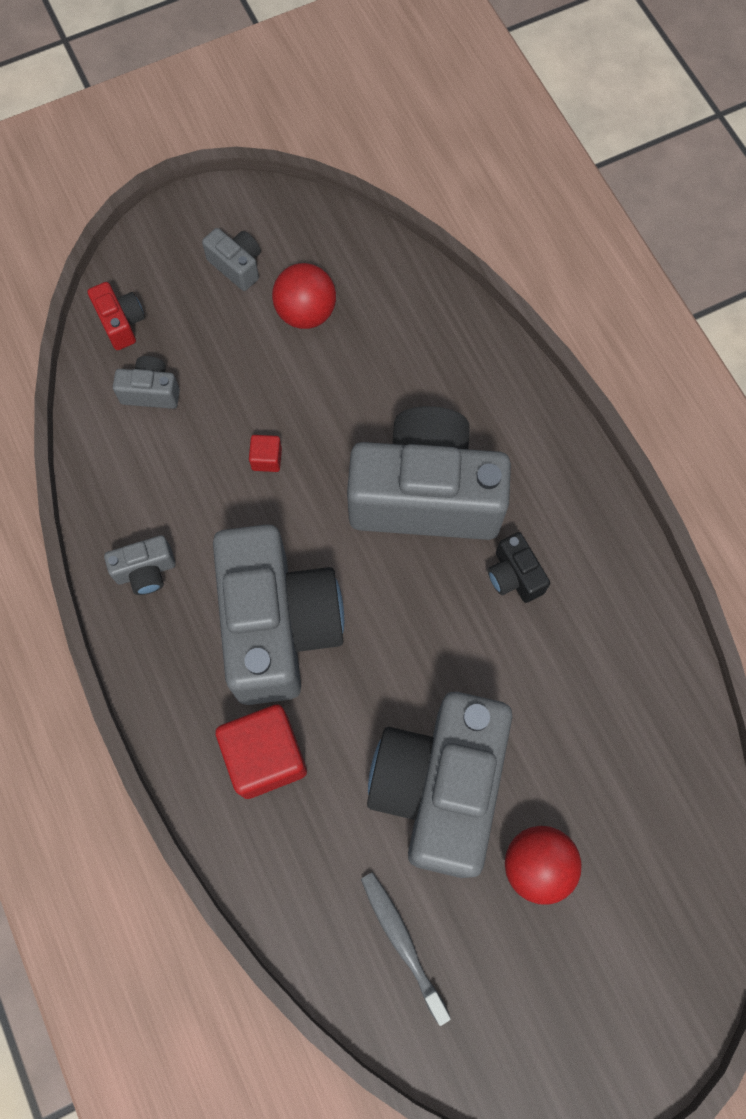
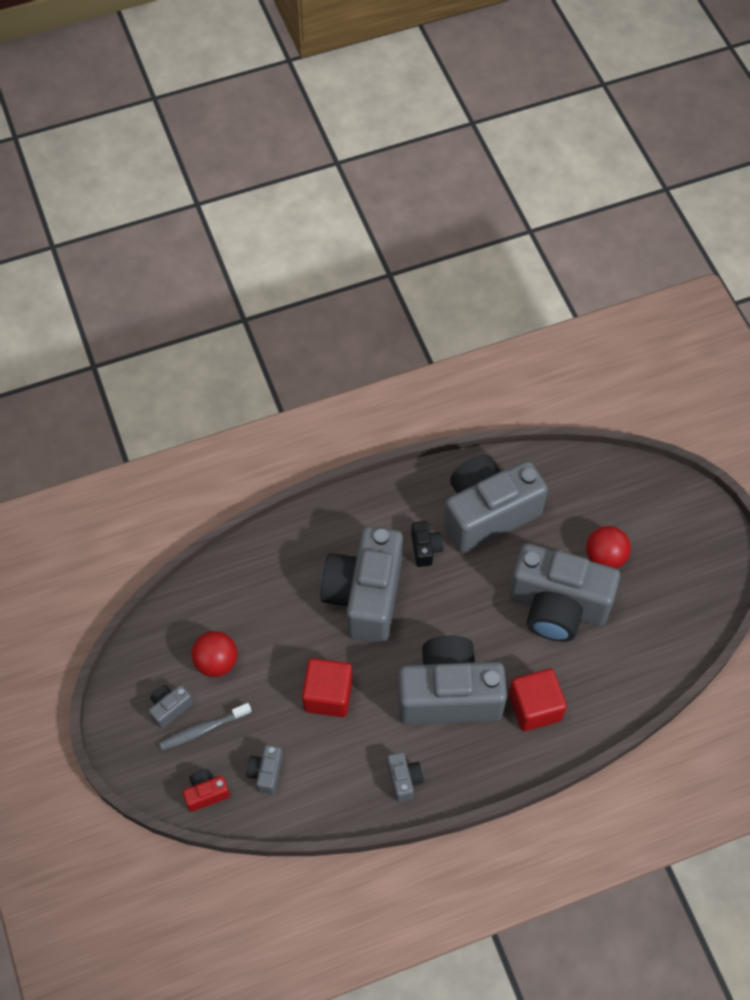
camera: 85 degrees left, 10 degrees down
(266, 459) = (328, 695): red cube -> red cube, size x2.20
(402, 942) = (648, 635): grey toothbrush -> grey toothbrush (203, 729)
(514, 576) = (425, 549): black camera -> black camera turned 75 degrees counterclockwise
(590, 667) = (487, 513): none -> grey camera

